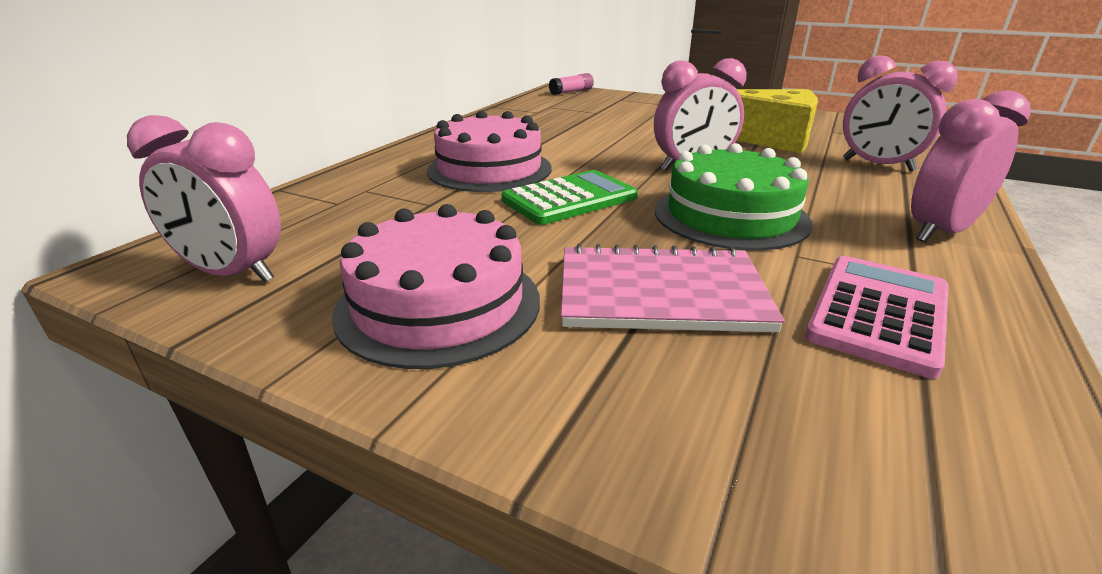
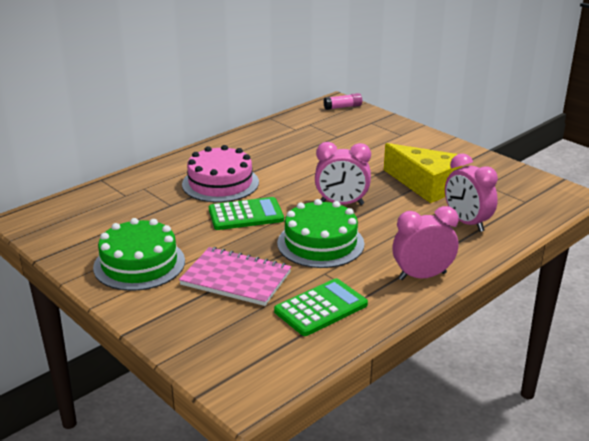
camera: 20 degrees right, 0 degrees up
(233, 274) = (64, 231): pink clock -> none
(439, 304) = (139, 264): pink cake -> green cake
(878, 313) = (321, 308): pink calculator -> green calculator

